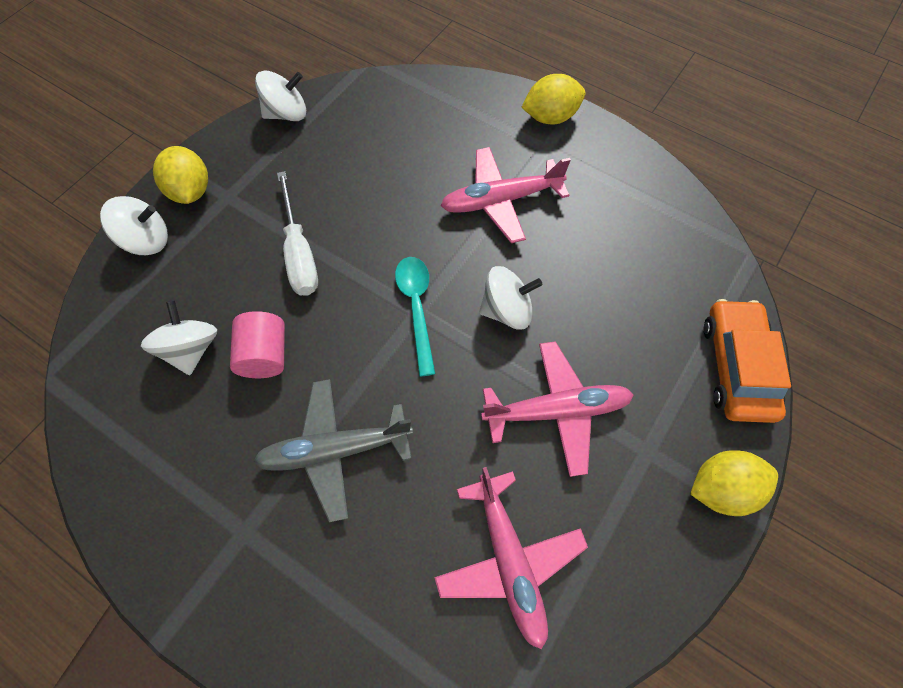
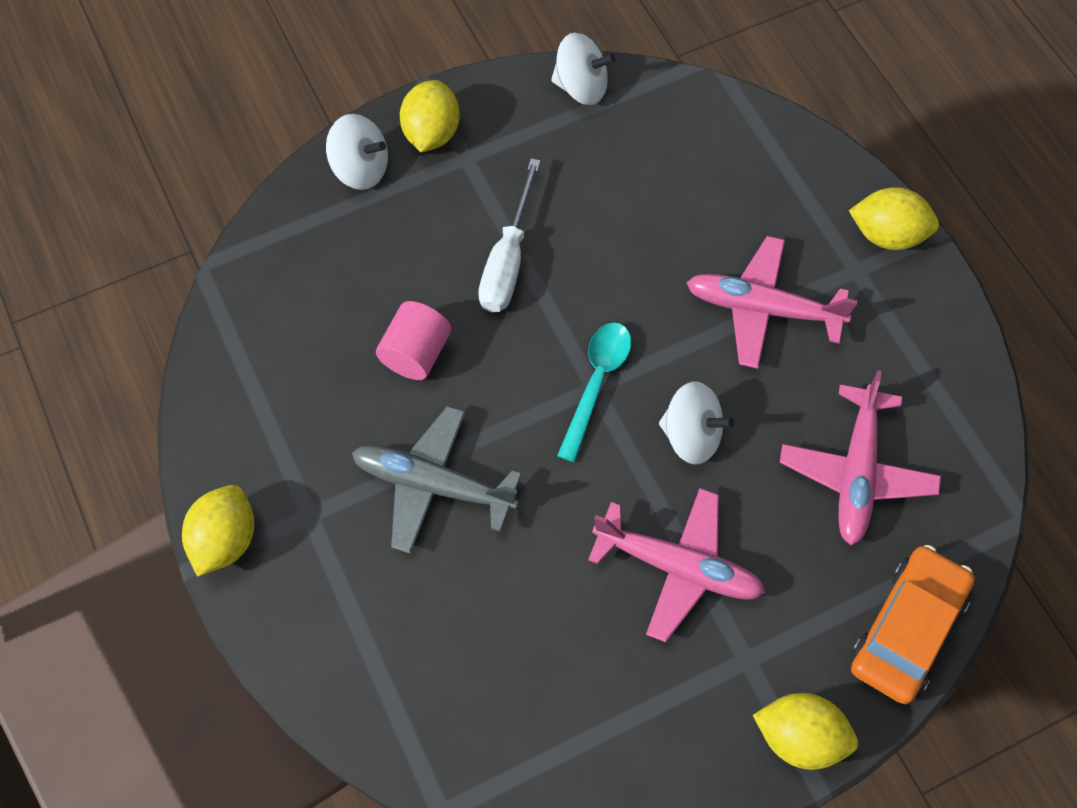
camera: 30 degrees right, 0 degrees up
(179, 597) = (225, 540): none -> yellow lemon
(191, 349) = (348, 309): white spinning top -> none
(509, 560) = (540, 680): pink plane -> pink plane (856, 472)

